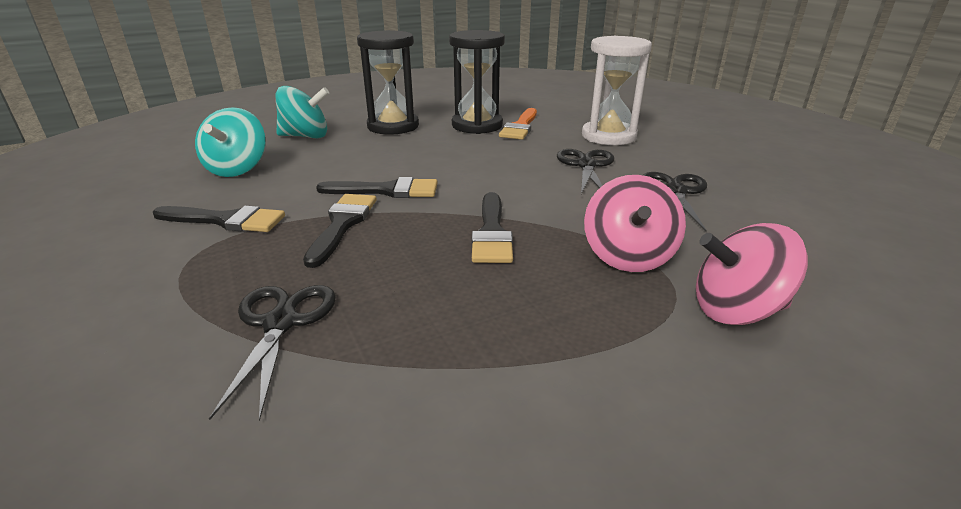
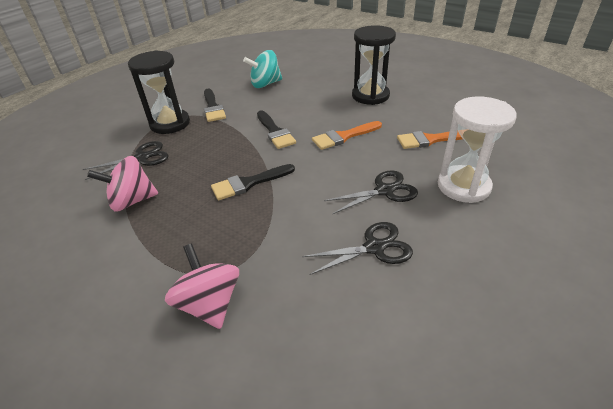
camera: 65 degrees right, 10 degrees up
(306, 136) = (323, 80): turquoise spinning top -> none
(342, 225) = (228, 136): black brush -> none
(459, 158) = (344, 136): none -> orange brush
(477, 125) = (410, 122): black hourglass -> black hourglass (170, 123)
(628, 256) = (251, 243): pink spinning top -> pink spinning top (132, 201)

